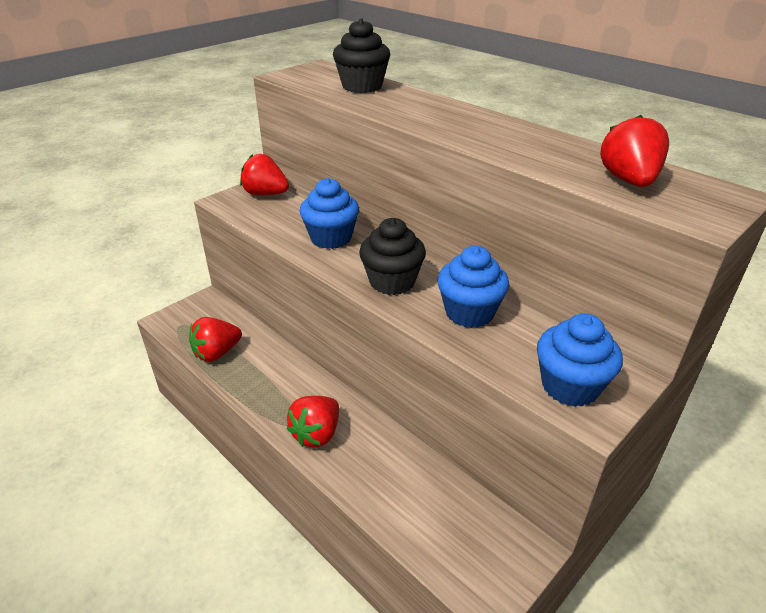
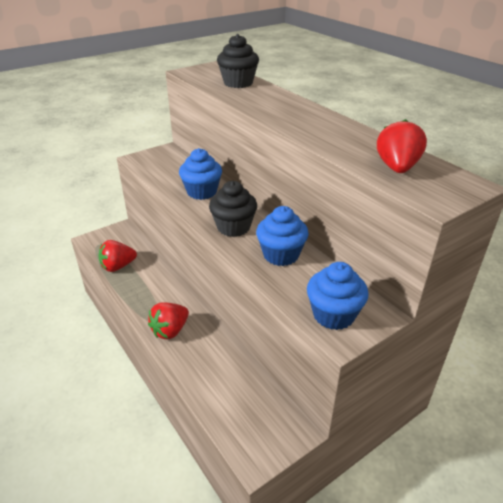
camera: 10 degrees right, 0 degrees up
(265, 194) = (167, 156): red strawberry -> none

